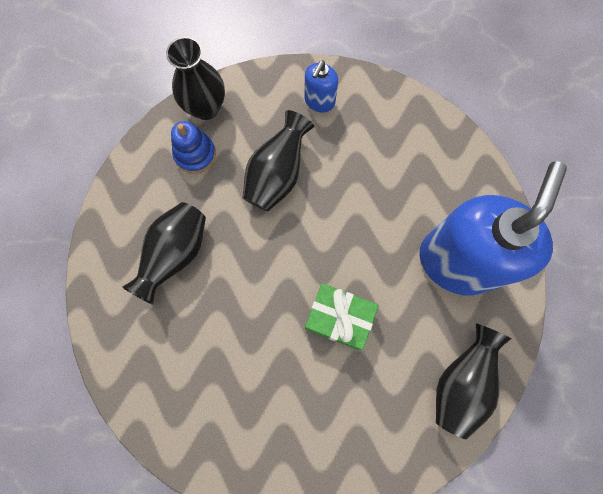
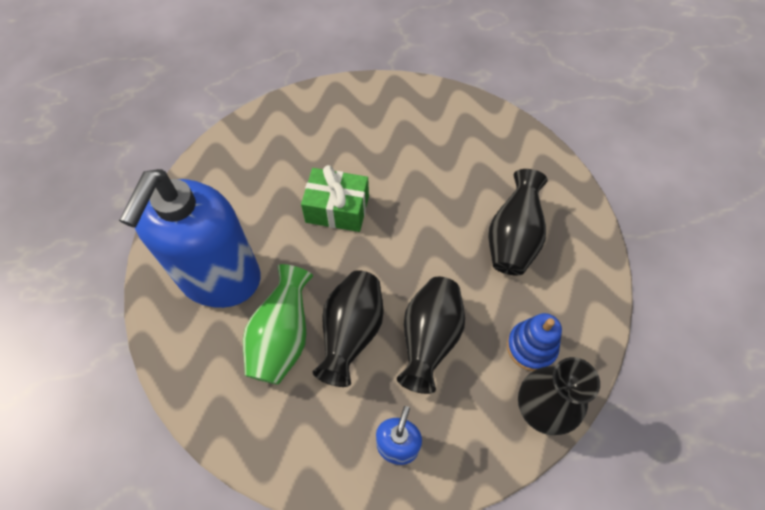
camera: 170 degrees right, 15 degrees down
(400, 196) = (283, 338): none -> green vase
(460, 382) = (219, 177): black vase -> black vase (351, 333)

